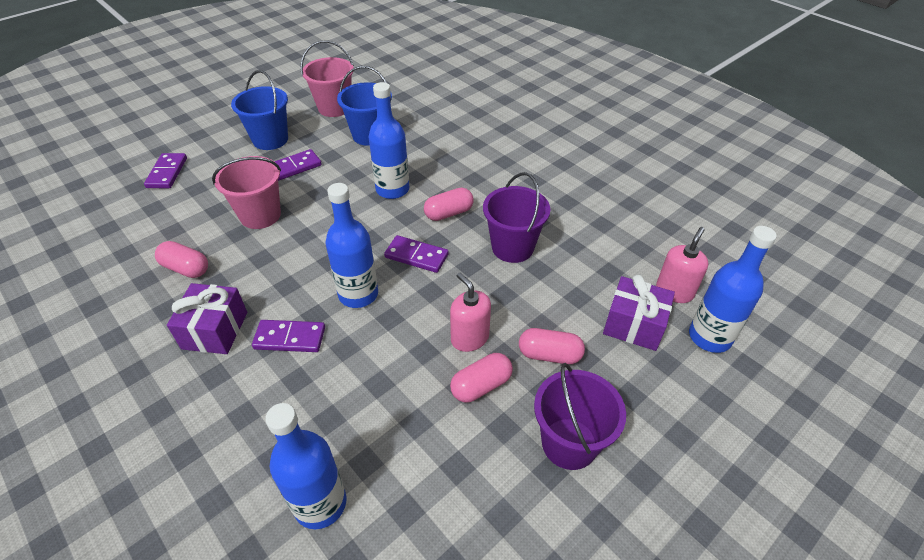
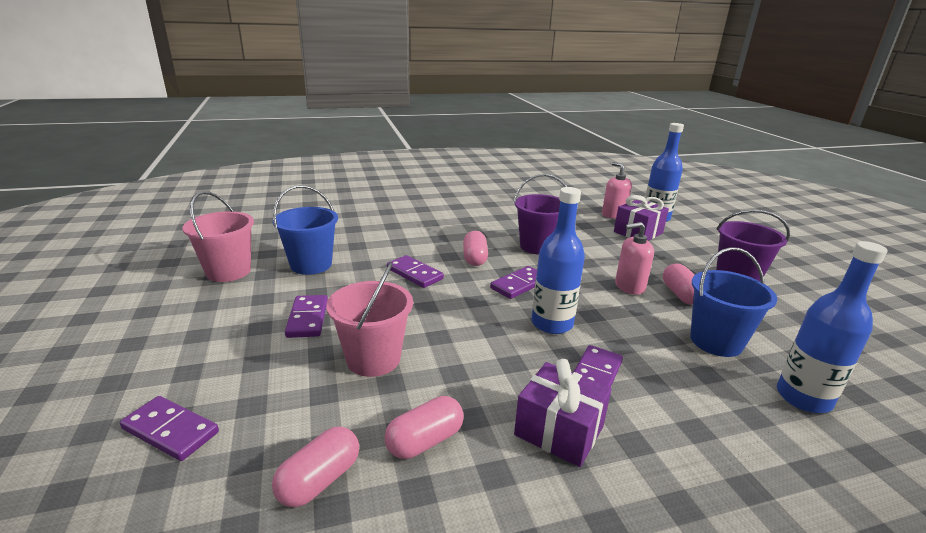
camera: 65 degrees left, 20 degrees down
(270, 140) = (226, 324): blue bucket -> blue bucket (716, 341)
(392, 189) = (414, 274): blue bottle -> purple domino
(549, 355) = (656, 264): pink capsule -> pink capsule (319, 480)

